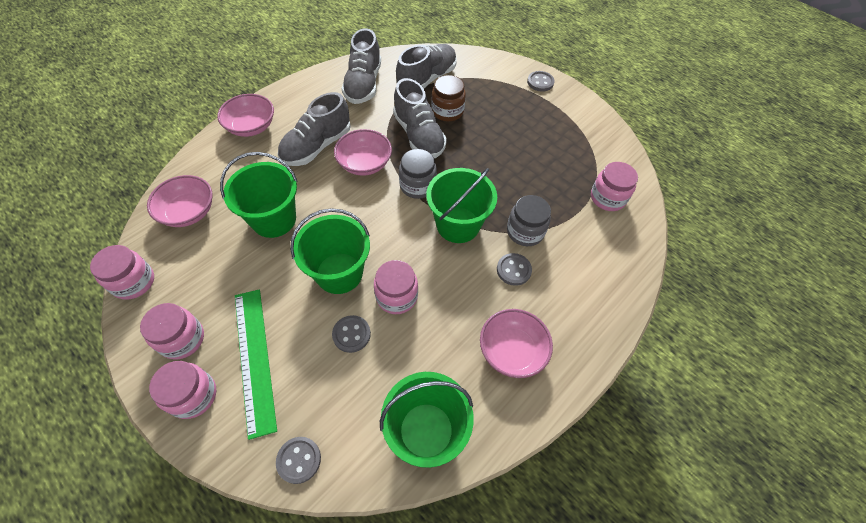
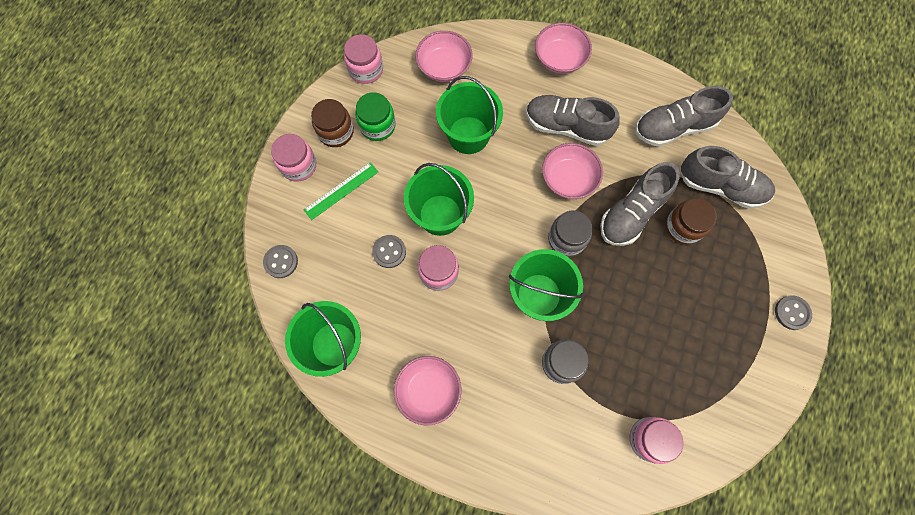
camera: 70 degrees right, 15 degrees up
(182, 339) = (336, 132): pink jar -> brown jar
(206, 294) = (377, 125): none -> green jar
(255, 358) = (341, 191): green ruler -> green ruler, size x0.65
(513, 270) = (511, 366): grey button -> none

